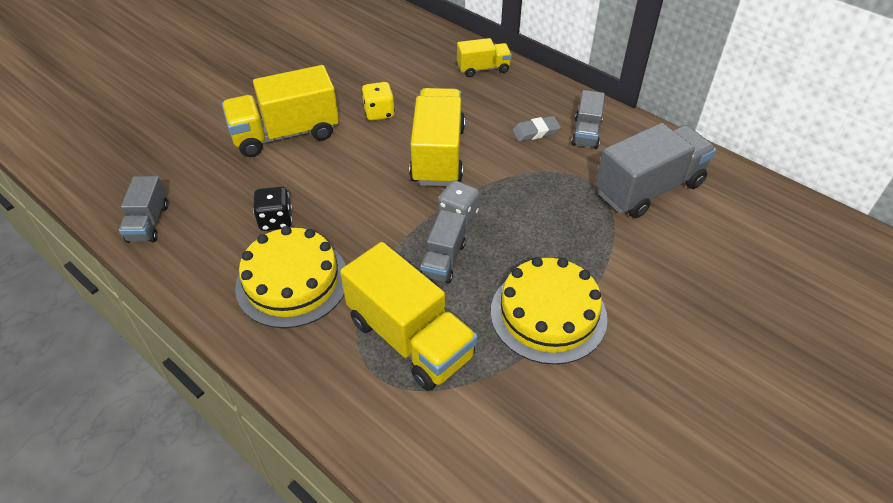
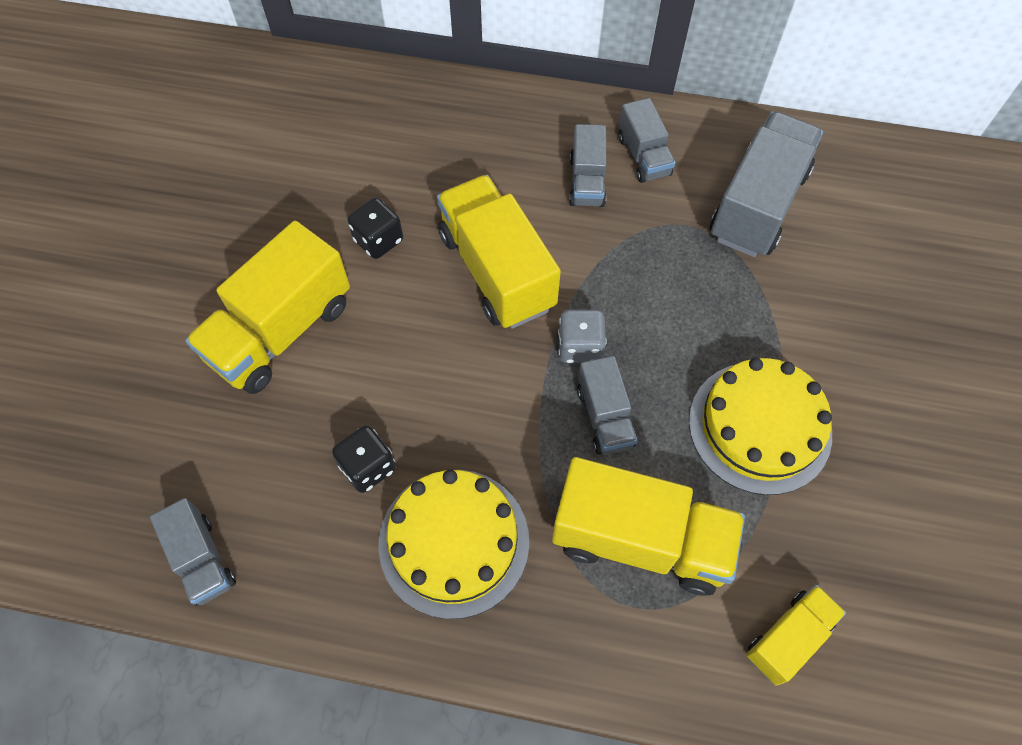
camera: 30 degrees left, 15 degrees up
(379, 113) = (378, 240): yellow dice -> black dice
(483, 69) = (461, 111): yellow truck -> yellow truck (788, 638)
(535, 132) = (587, 181): grey eraser -> grey truck

